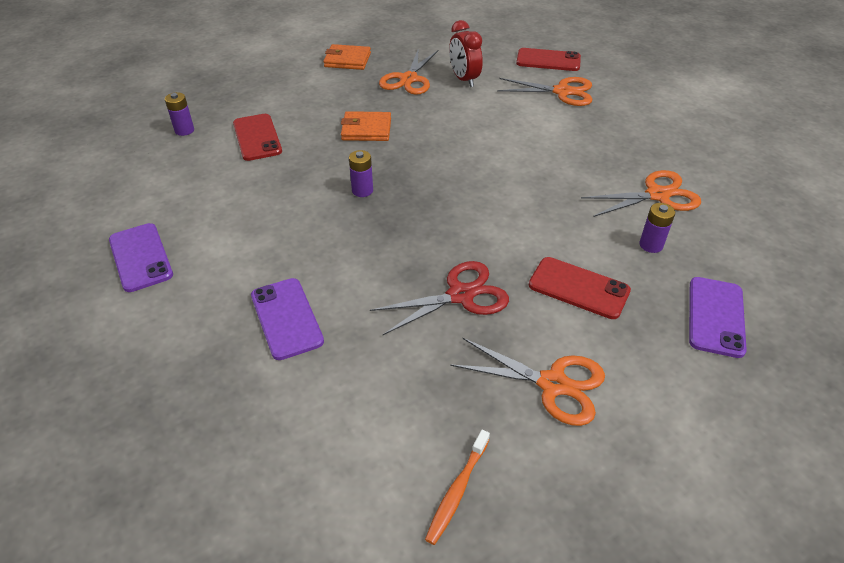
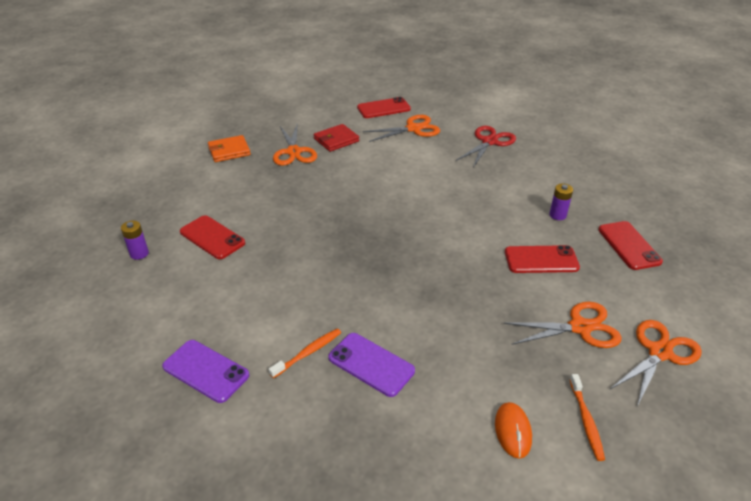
camera: 30 degrees left, 5 degrees down
(240, 280) = (308, 353): none -> orange toothbrush
(362, 190) = (338, 249): purple battery -> none
(363, 457) = (513, 431): none -> orange mouse
(366, 129) = (297, 201): orange wallet -> none
(460, 295) = (474, 295): red scissors -> red scissors (489, 142)
(464, 79) = (336, 140): red clock -> red wallet
(657, 195) = (533, 181): orange scissors -> orange scissors (659, 352)
(715, 316) = (629, 245): purple phone -> red phone

